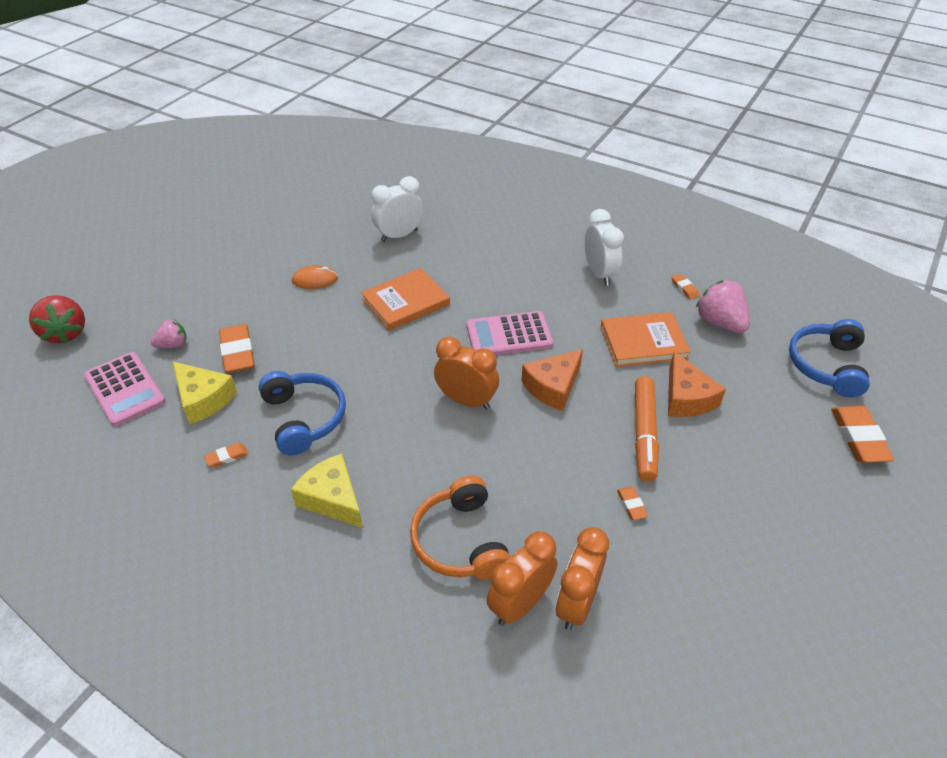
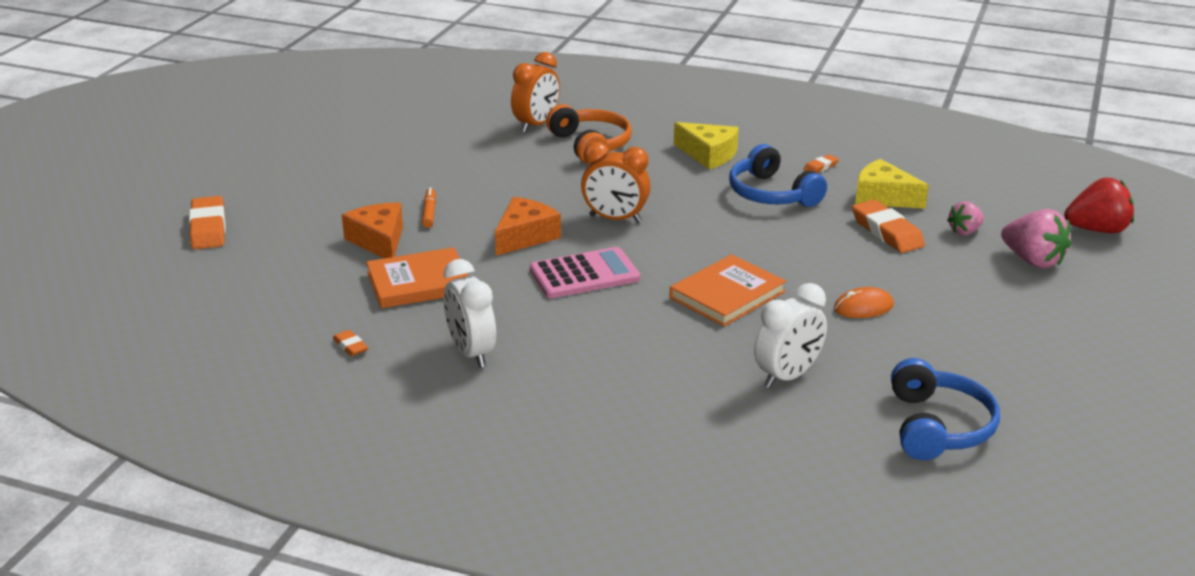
camera: 170 degrees right, 15 degrees down
(65, 333) = (1097, 230): red strawberry -> red strawberry turned 120 degrees clockwise
(124, 389) = (970, 196): pink calculator -> none
(577, 603) = (494, 128): orange clock -> none
(631, 505) = (447, 172): orange eraser -> none
(644, 434) = (429, 212): orange marker -> orange marker, size x0.53
(720, 323) = (315, 311): pink strawberry -> pink strawberry (1033, 261)
(826, 365) = (202, 281): blue headphones -> blue headphones (937, 427)

